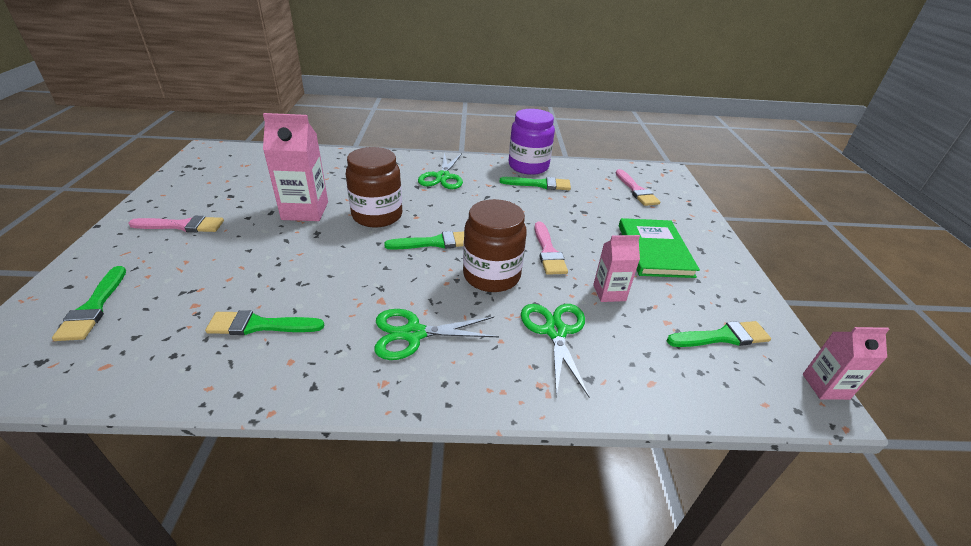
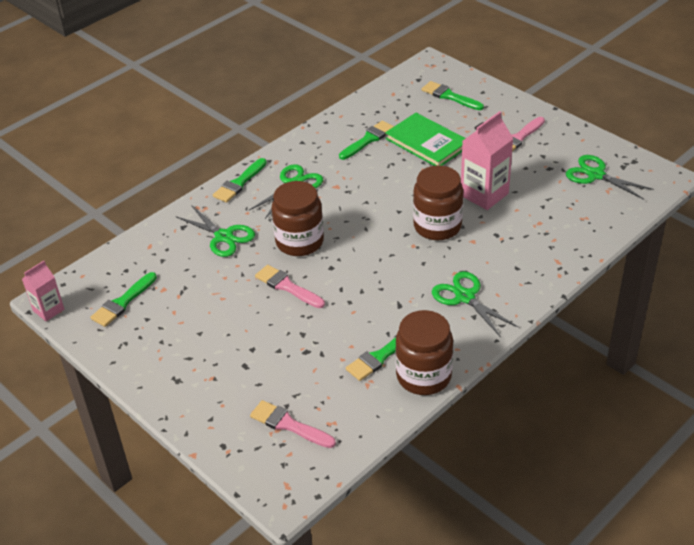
camera: 140 degrees right, 5 degrees up
(225, 174) = (595, 175): none -> green scissors
(435, 242) = (367, 237): green brush -> green brush (239, 183)
(528, 166) = (423, 376): purple jar -> brown jar
(609, 293) = (215, 284): pink carton -> none
(654, 250) = (213, 348): green book -> green book (427, 143)

